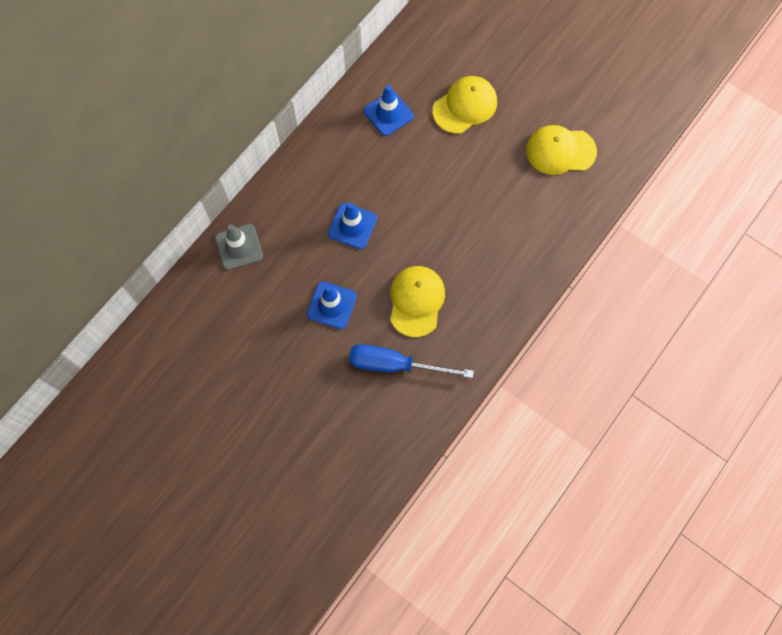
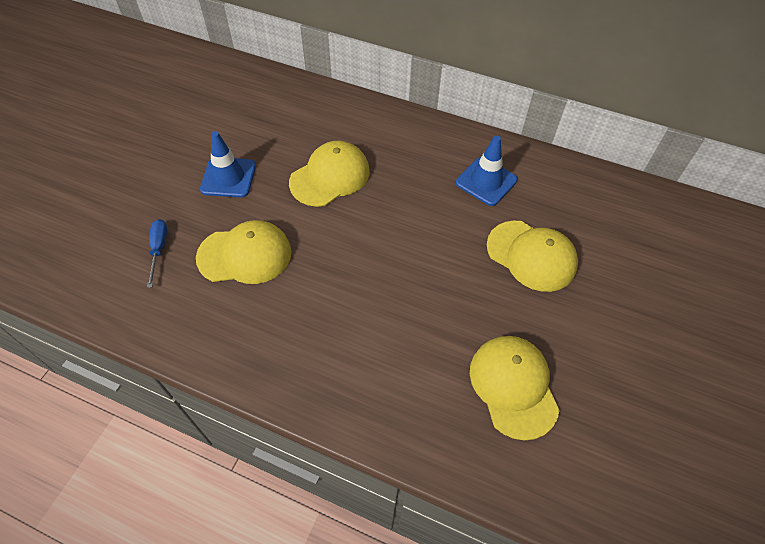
camera: 75 degrees right, 15 degrees down
(239, 247) = (283, 93): grey traffic cone -> none
(352, 226) = (330, 177): blue traffic cone -> yellow cap
(395, 365) = (159, 249): blue screwdriver -> blue screwdriver, size x0.51

